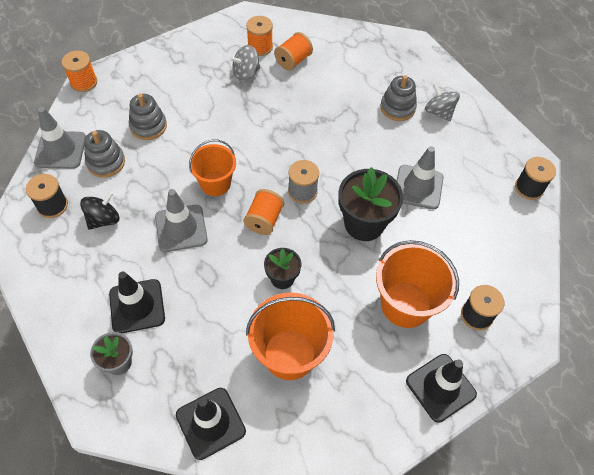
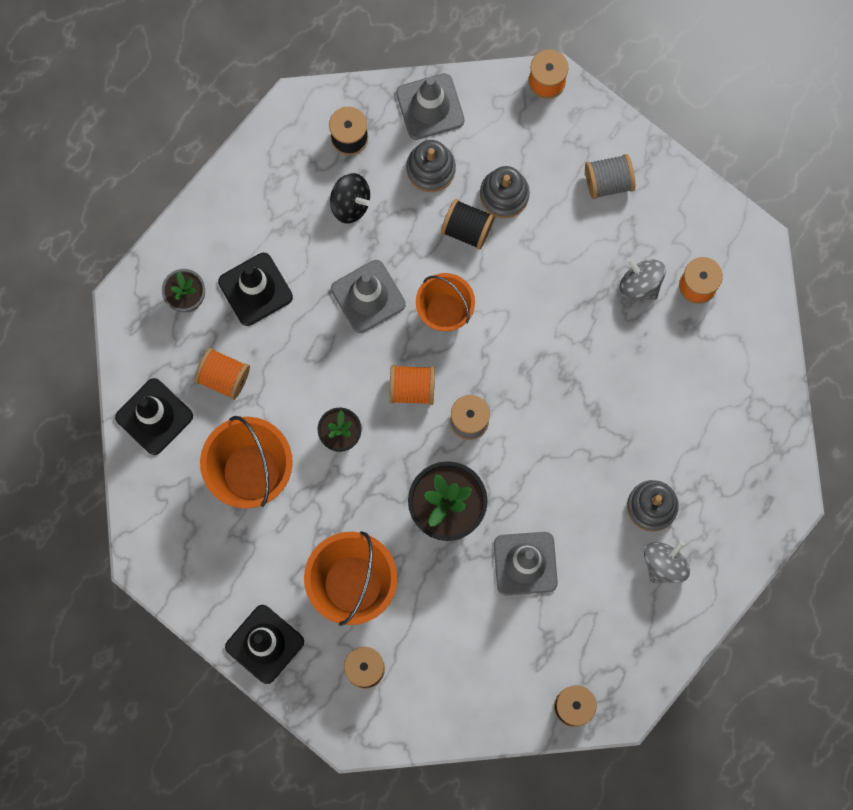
camera: 75 degrees right, 20 degrees up
(161, 153) = (467, 229): none -> black spool
(170, 70) = (608, 181): none -> grey spool
(293, 61) = (688, 340): orange spool -> orange spool (223, 377)

